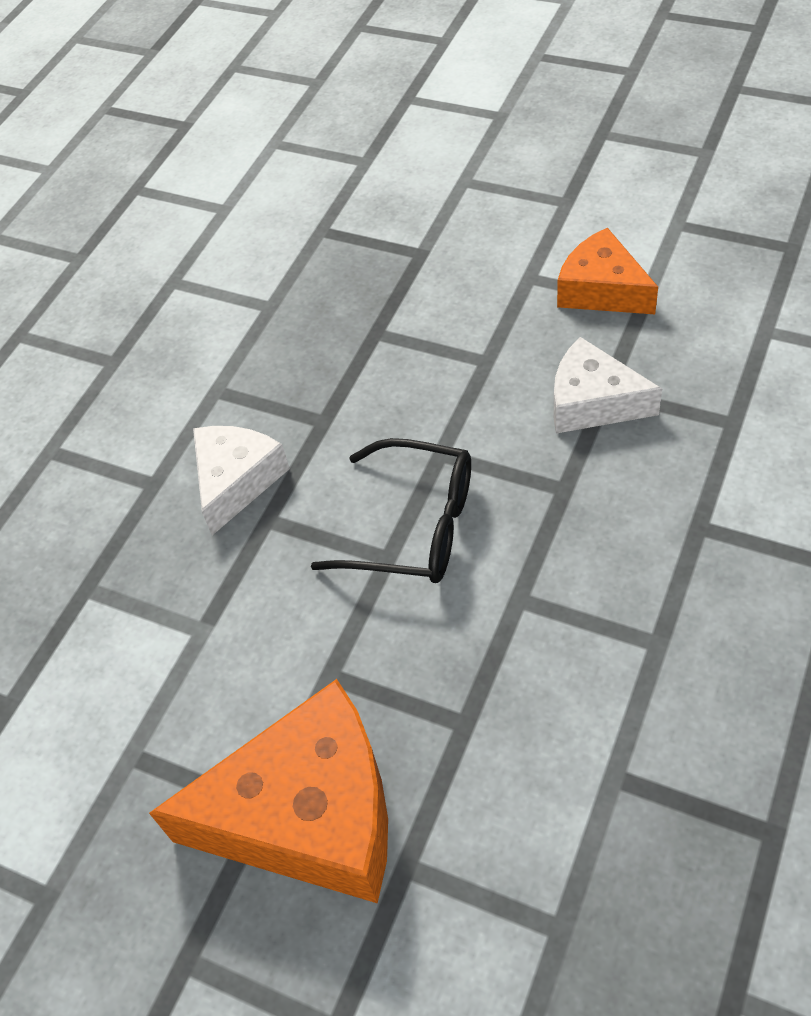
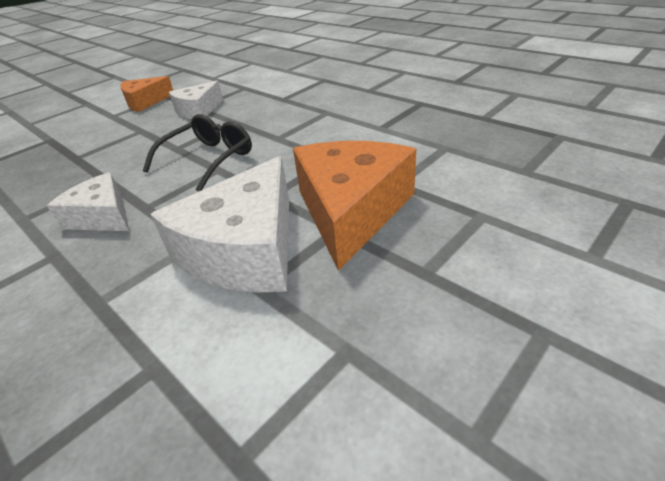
camera: 75 degrees left, 15 degrees down
(196, 704) = (245, 250): none -> white cheese

